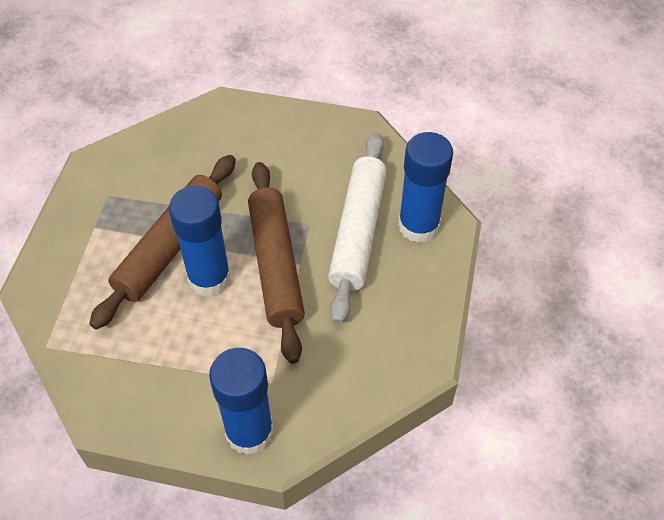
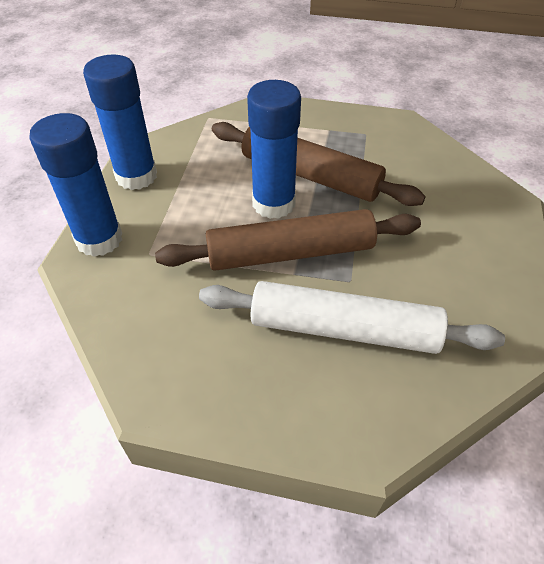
camera: 90 degrees right, 5 degrees down
(418, 226) = (361, 400): blue glue stick -> blue glue stick (136, 176)

